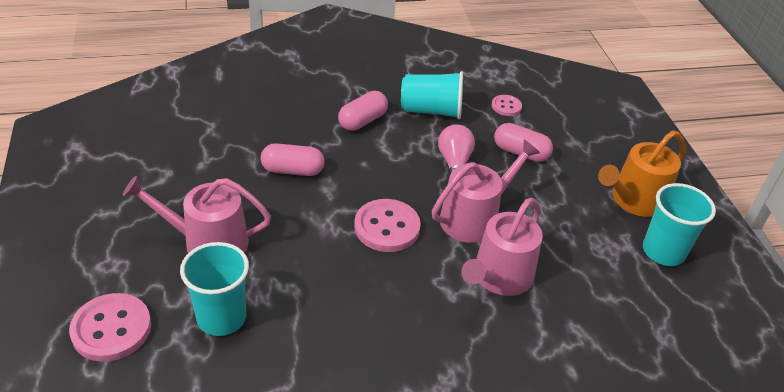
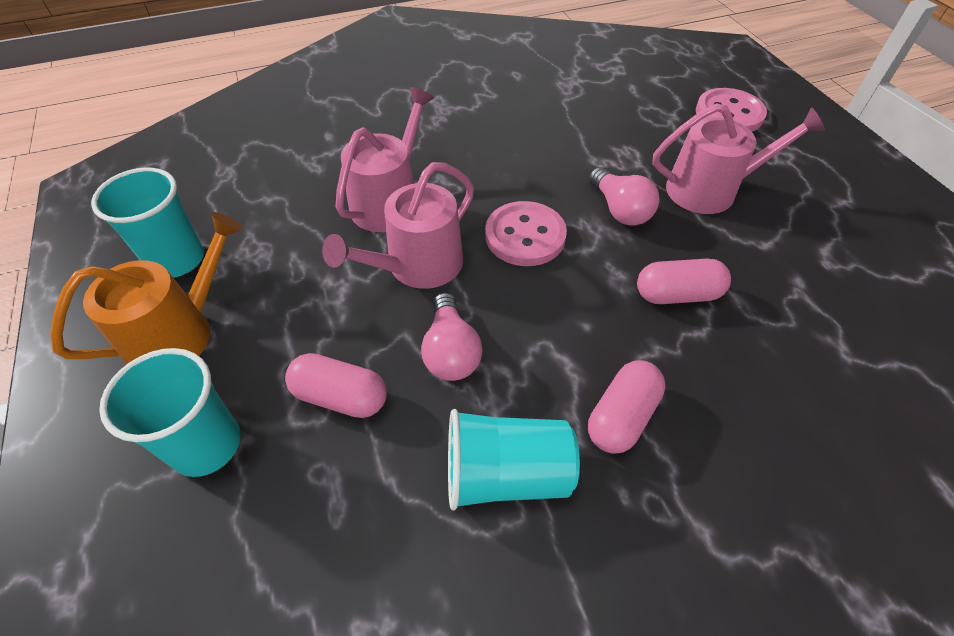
camera: 175 degrees right, 10 degrees up
(221, 317) = (647, 132): turquoise cup -> turquoise cup (206, 445)
(299, 237) = (620, 210): none -> pink light bulb
(506, 106) = (354, 525): pink button -> none

